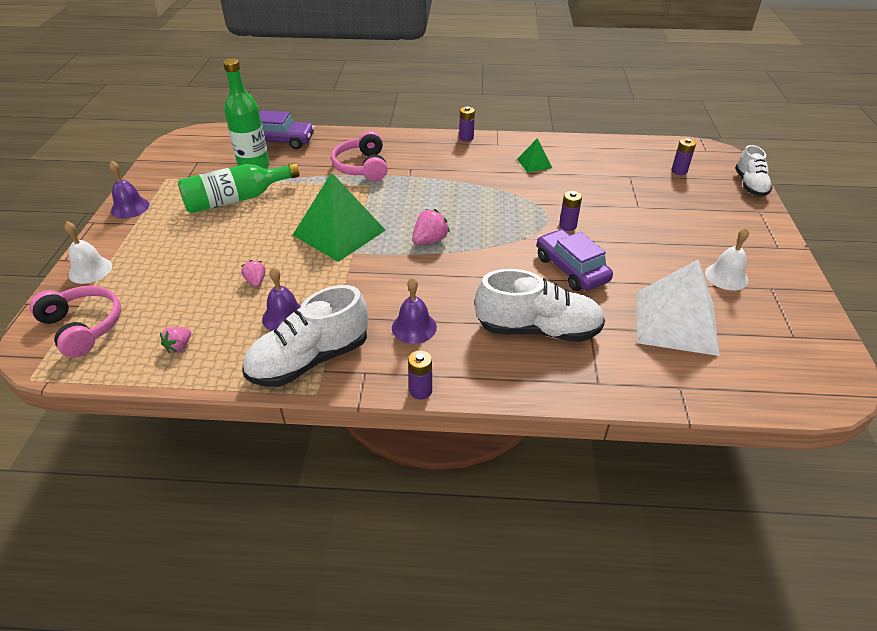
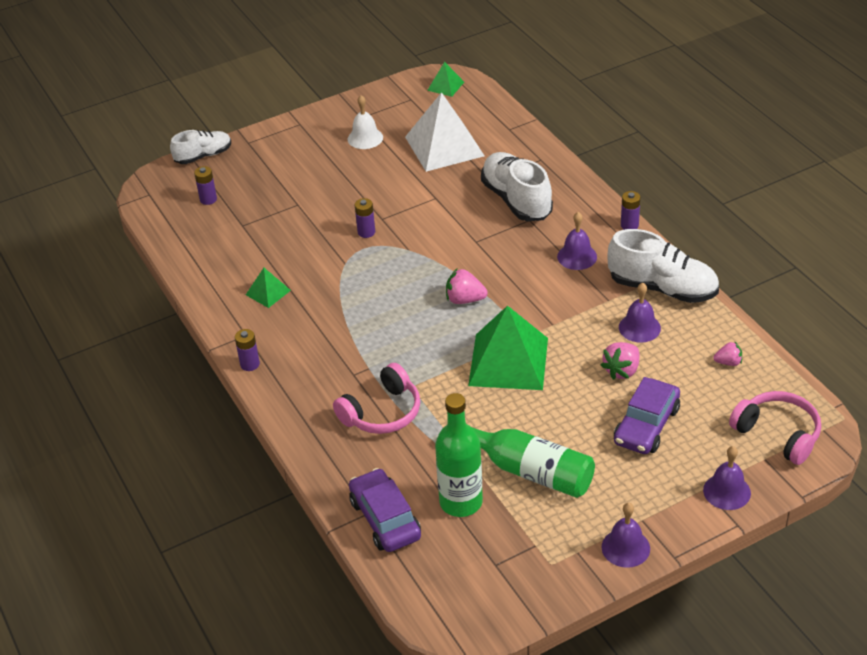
camera: 120 degrees left, 0 degrees up
(82, 327) = (777, 434): pink headphones -> pink headphones turned 120 degrees clockwise
(90, 270) = (727, 491): white bell -> purple bell
(256, 281) = (622, 370): pink strawberry -> pink strawberry, size x1.55
(571, 269) = (428, 210): purple car -> purple car (646, 425)
(813, 376) = (445, 86): none -> green pyramid

